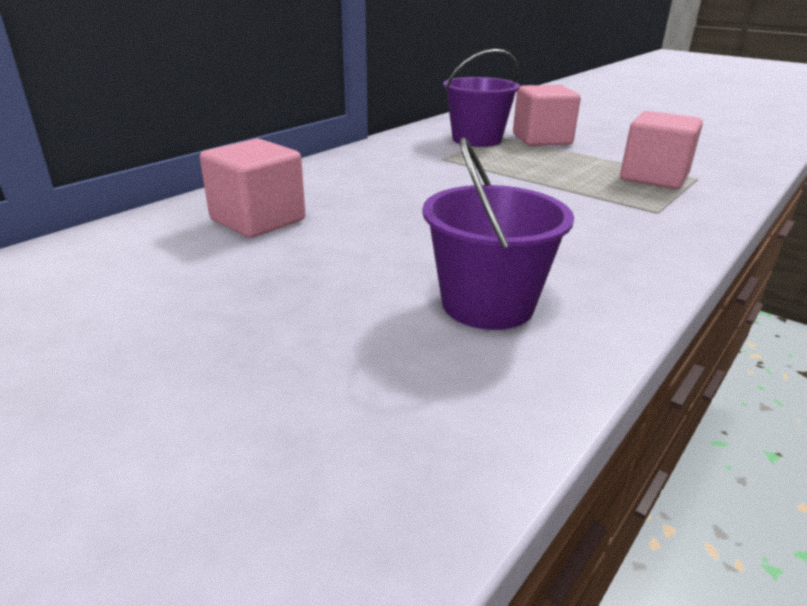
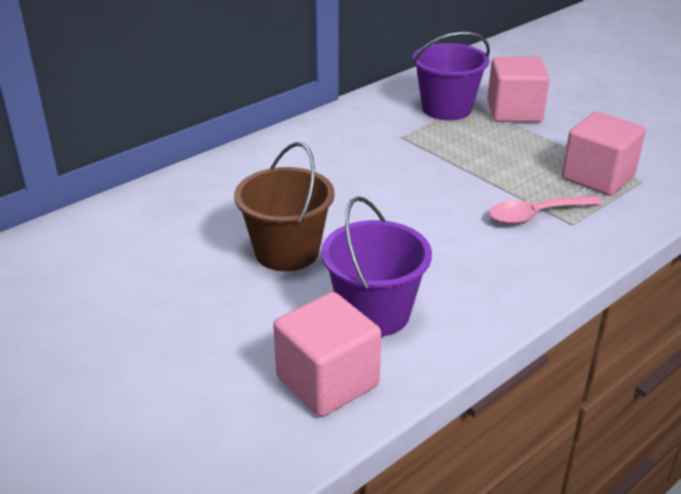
camera: 10 degrees right, 5 degrees up
(258, 220) = (216, 209): pink cube -> pink cube (327, 381)
(354, 252) = (287, 252): none -> brown bucket
(615, 207) = (536, 215): none -> pink spoon

